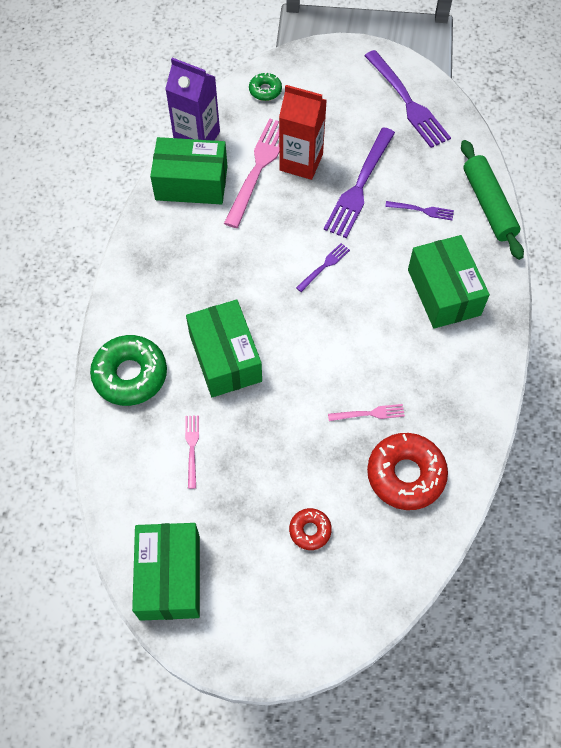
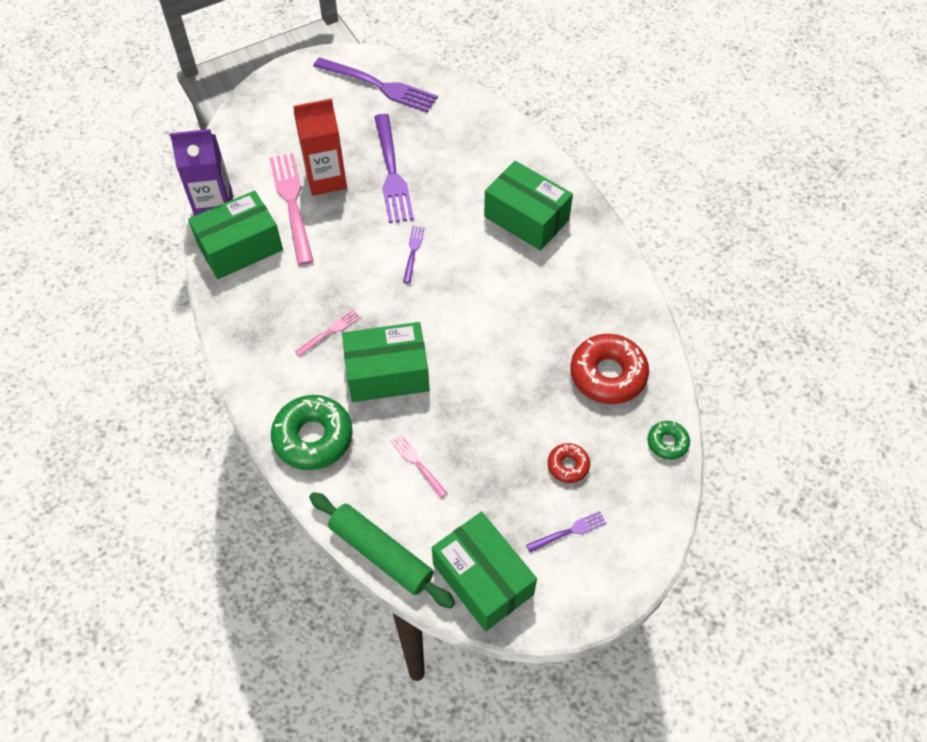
camera: 35 degrees left, 5 degrees down
(225, 358) = (387, 373): green box -> green box turned 45 degrees counterclockwise
(265, 90) = (246, 137): green donut -> green donut (667, 443)
(369, 413) = (542, 345): pink fork -> pink fork (330, 331)
(422, 210) = (459, 164): purple fork -> purple fork (569, 531)
(488, 205) = (508, 132): green rolling pin -> green rolling pin (381, 553)

